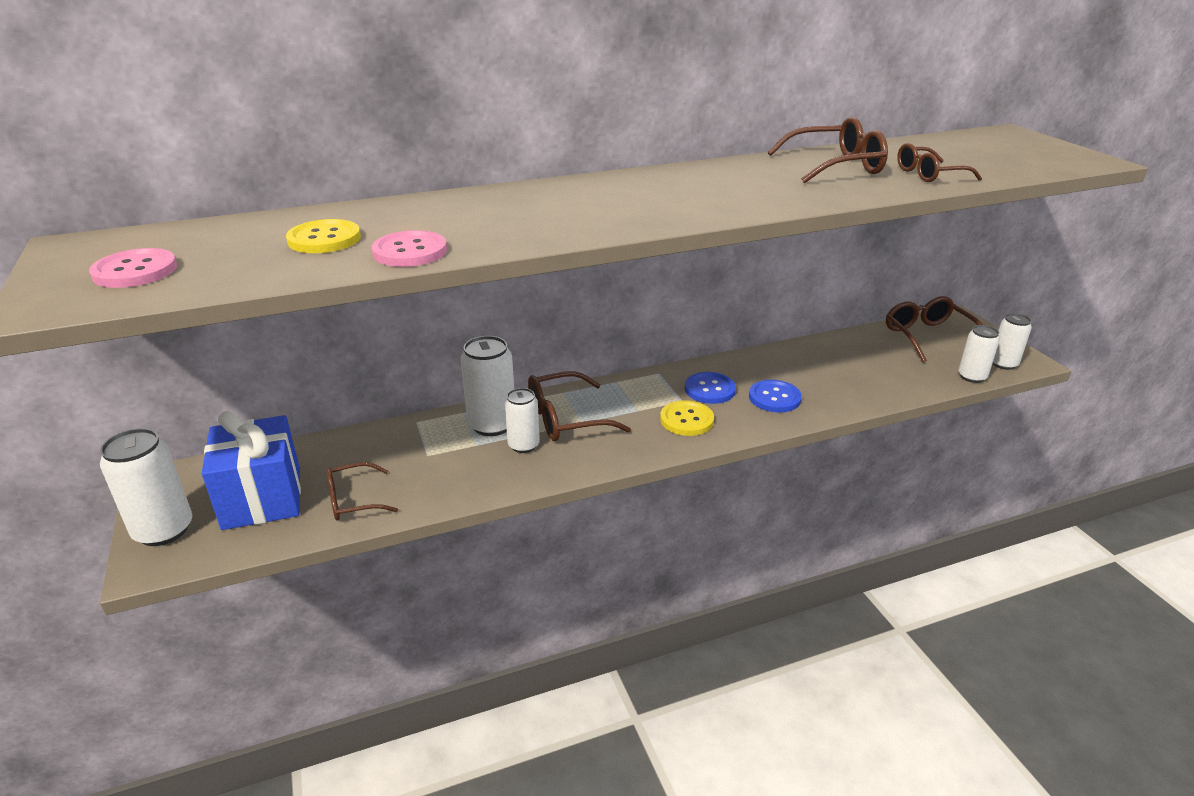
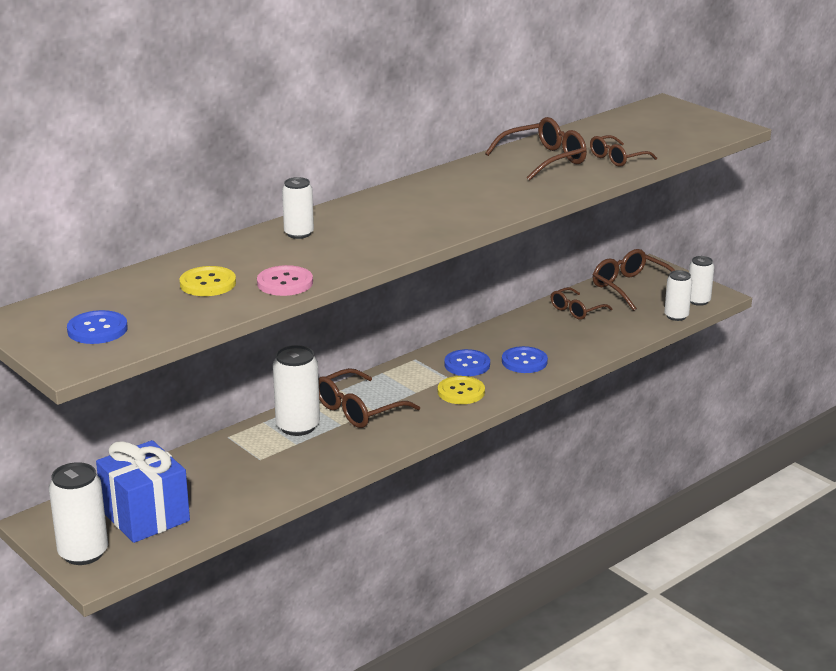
camera: 20 degrees left, 5 degrees down
(135, 271) = (97, 329): pink button -> blue button
(353, 500) = (225, 502): brown glasses -> brown glasses (576, 310)
(523, 445) = (337, 436): white can -> white can (299, 233)

